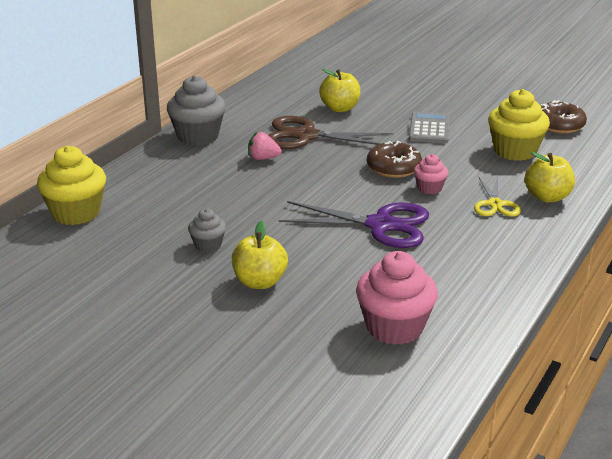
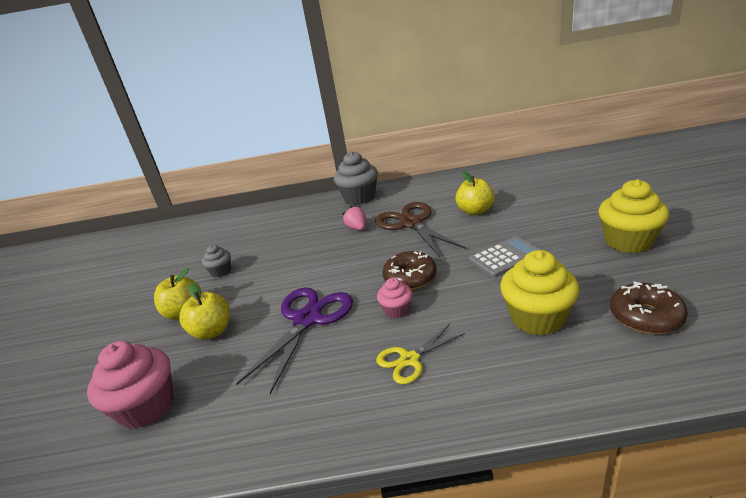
camera: 60 degrees right, 0 degrees up
(76, 213) = (228, 219): yellow cupcake -> yellow cupcake (628, 241)
(381, 225) = (307, 319): purple scissors -> purple scissors turned 135 degrees counterclockwise
(547, 197) = (467, 386): yellow apple -> yellow apple (212, 331)

